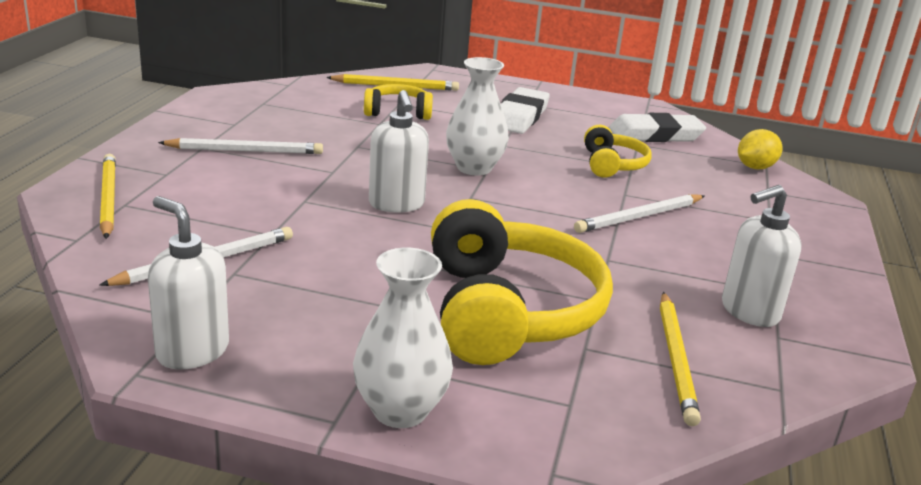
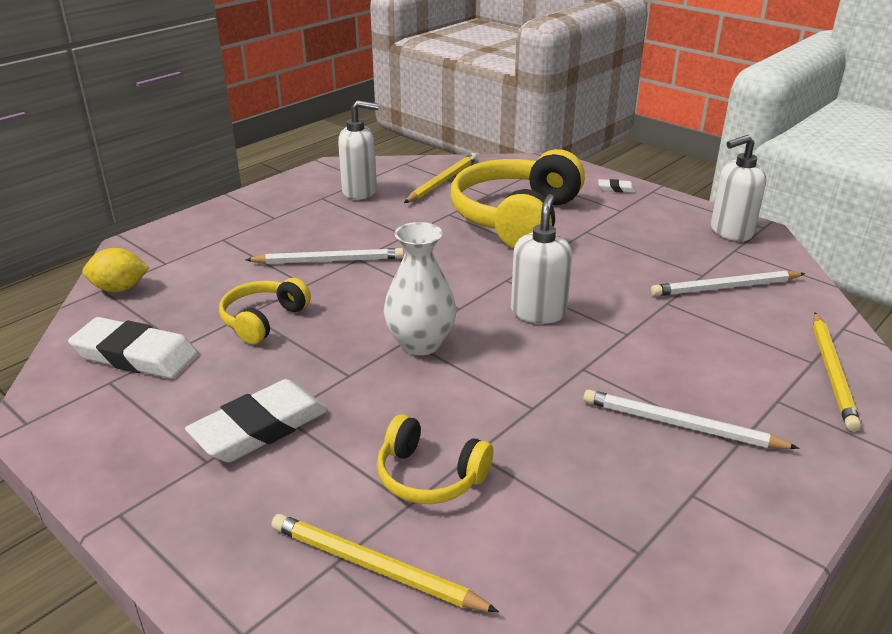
camera: 150 degrees left, 5 degrees up
(192, 351) = (730, 232): white soap dispenser -> white soap dispenser turned 90 degrees clockwise
(400, 410) = (616, 189): white vase -> white eraser

